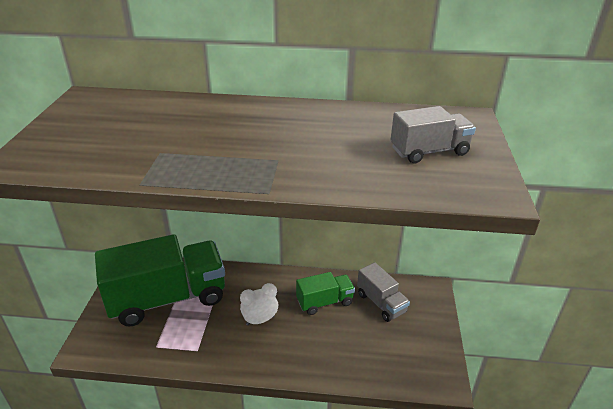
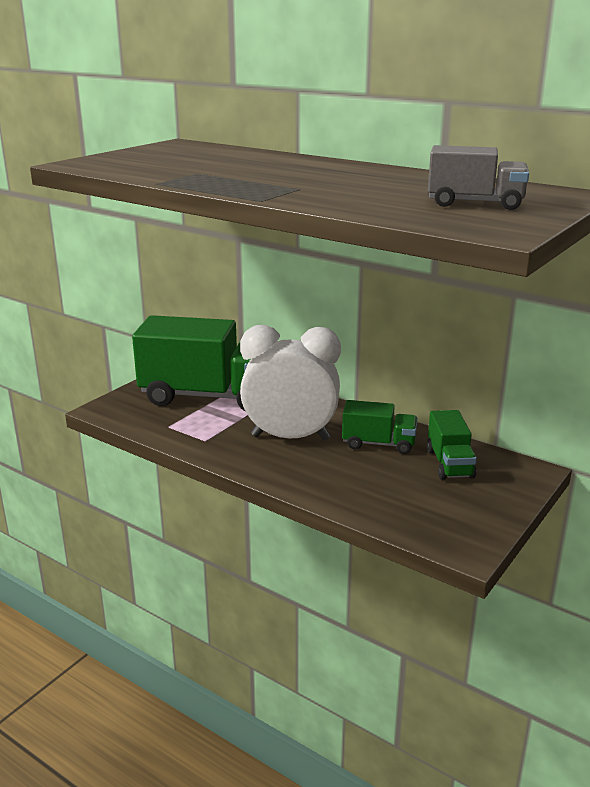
camera: 30 degrees right, 10 degrees down
(260, 320) = (290, 437): white clock -> white clock, size x2.09
(381, 303) = (449, 463): grey truck -> green truck

